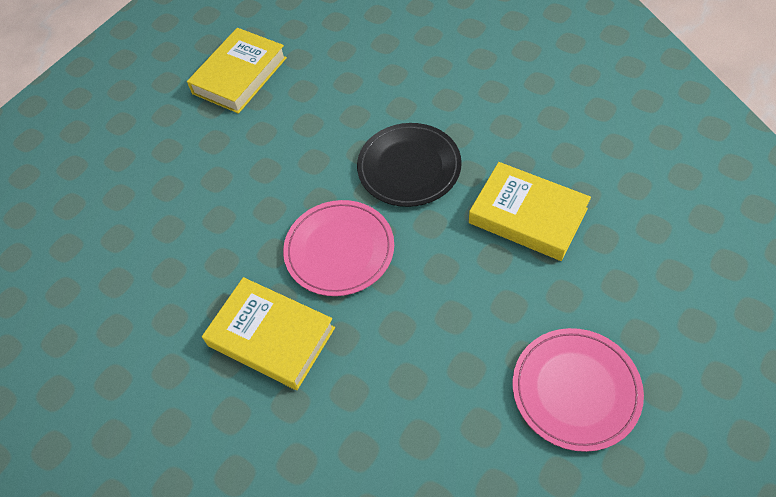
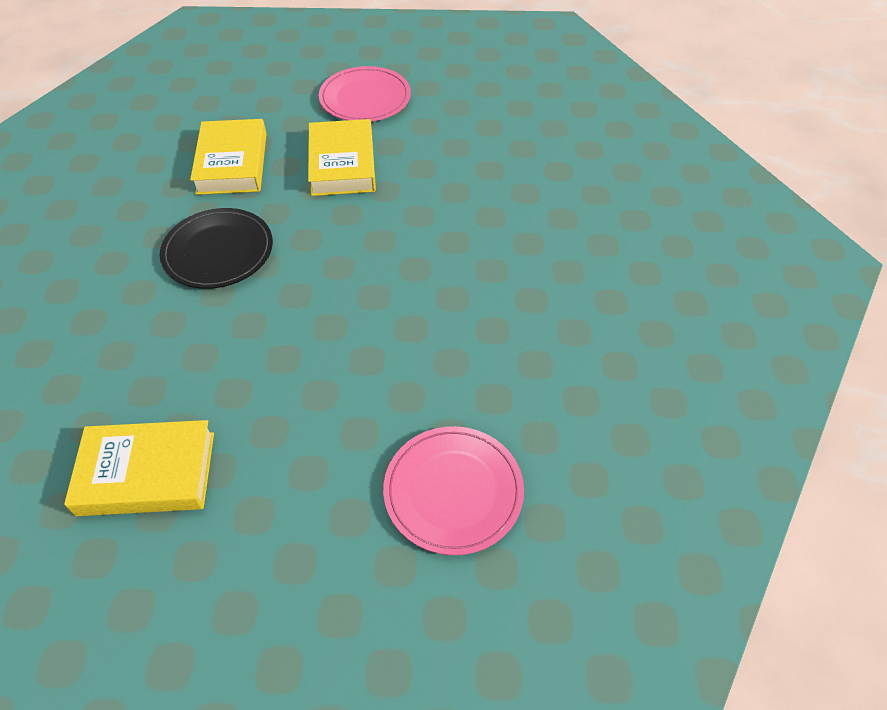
camera: 130 degrees left, 5 degrees down
(271, 336) = (450, 254): yellow book -> yellow book (342, 164)
(339, 250) = (340, 254): pink plate -> pink plate (453, 491)

